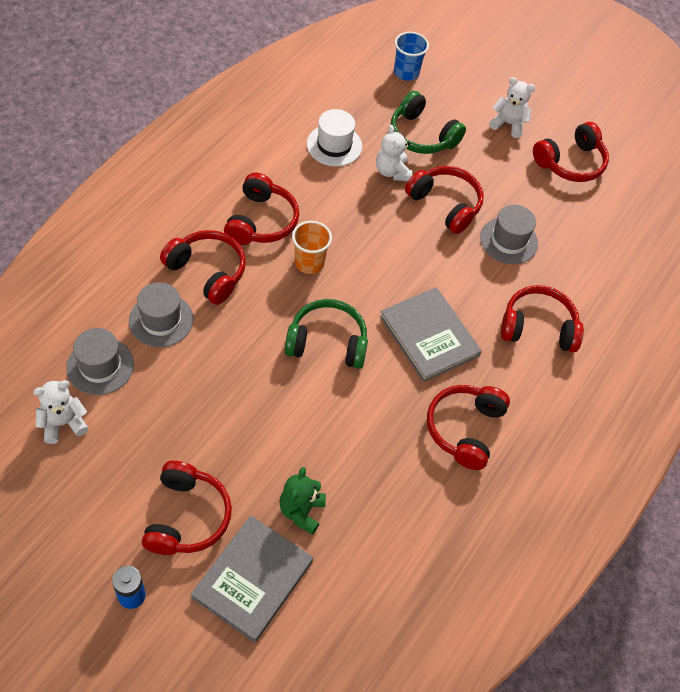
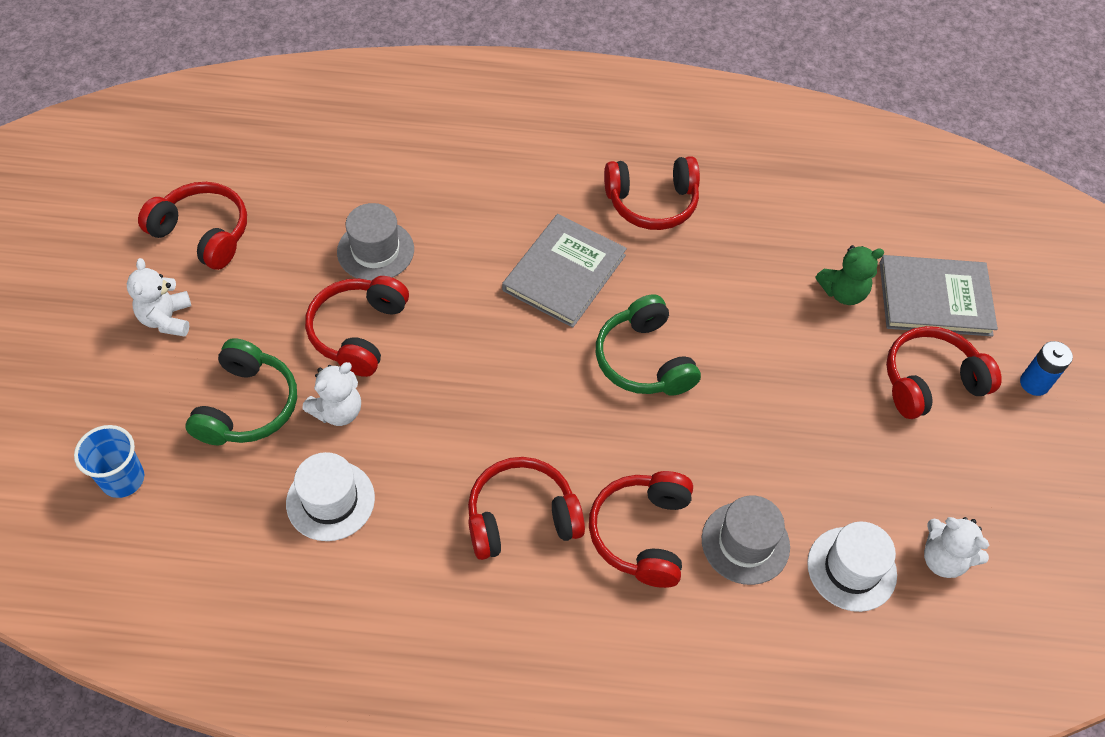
camera: 115 degrees left, 0 degrees up
(100, 366) = (851, 569): grey hat -> white hat
(309, 263) = (549, 431): orange cup -> none
(538, 327) = (482, 186): red headphones -> none

